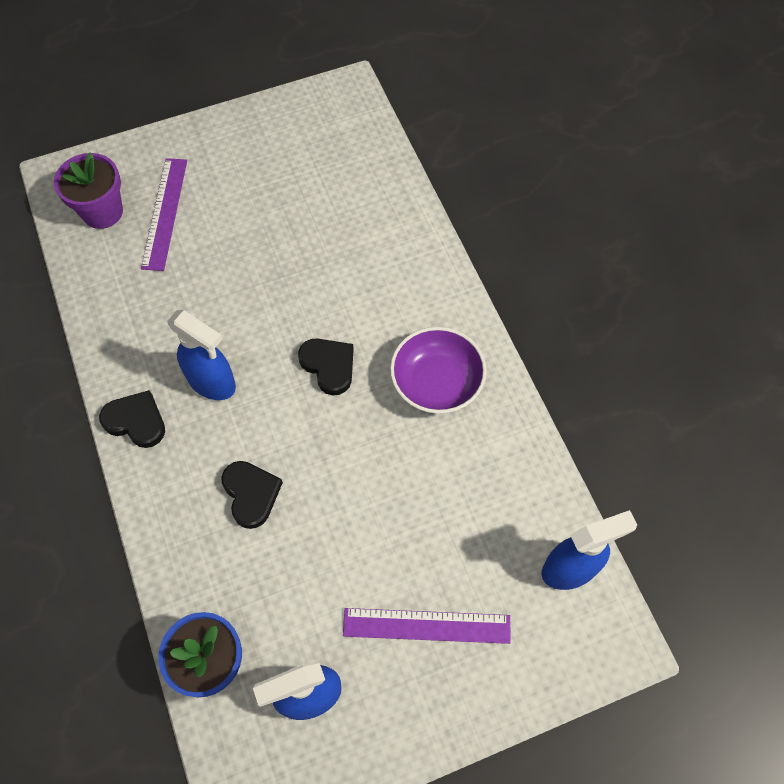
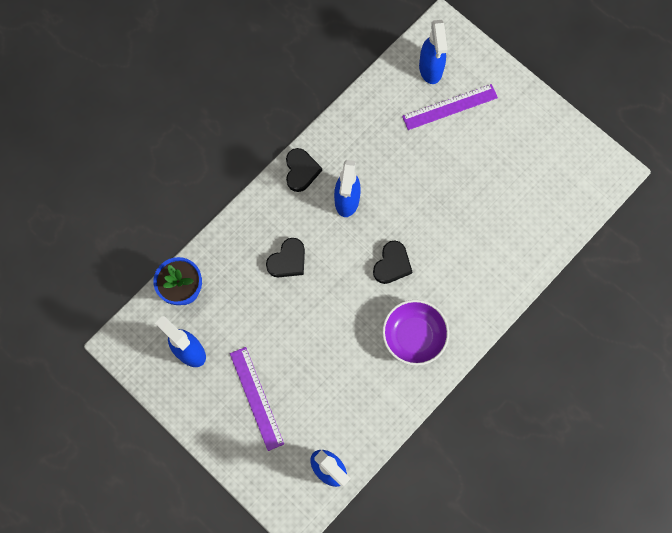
camera: 65 degrees right, 10 degrees up
(102, 212) = (430, 69): purple flower pot -> blue spray bottle

